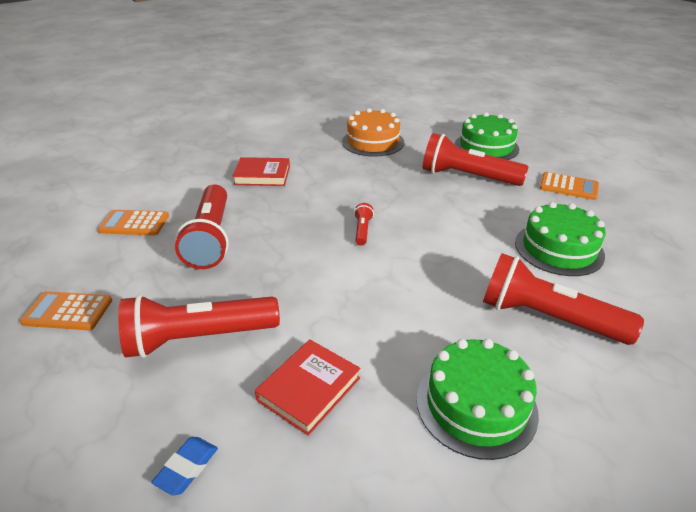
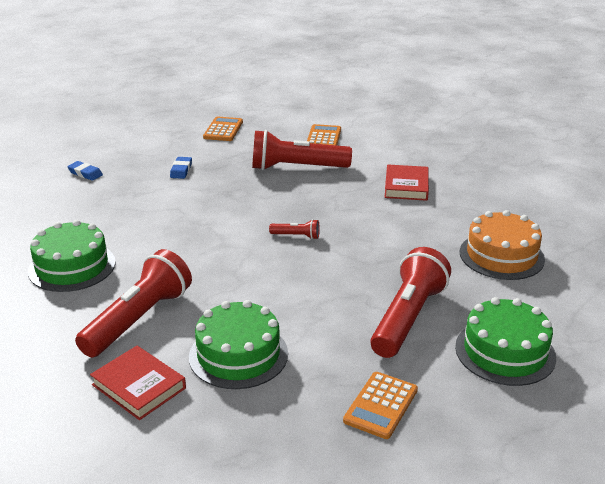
camera: 95 degrees right, 5 degrees down
(198, 338) = (181, 170): red flashlight -> blue eraser
(309, 389) = (119, 207): red book -> red book (139, 386)

